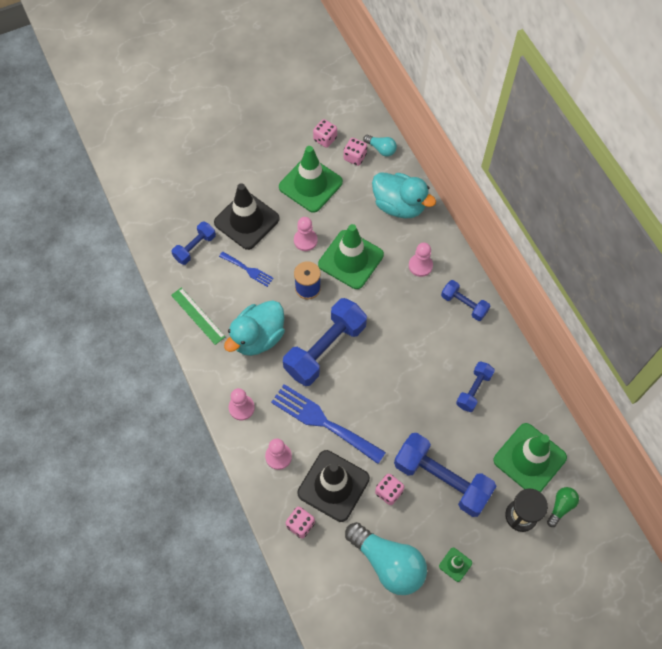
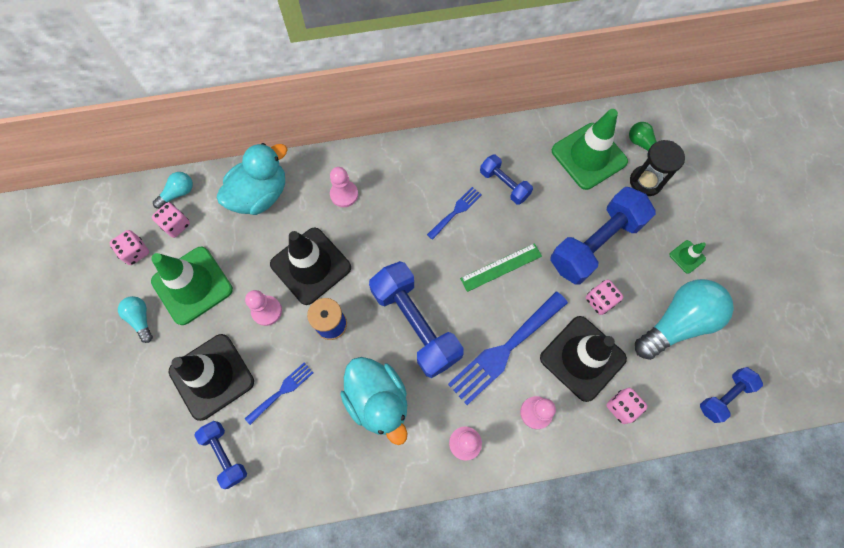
camera: 75 degrees left, 5 degrees up
(198, 315) = (325, 472): green ruler -> green ruler (501, 267)
(276, 161) = (141, 319): none -> turquoise light bulb
(351, 259) = (311, 266): green traffic cone -> black traffic cone
(434, 356) = (456, 211): none -> blue fork
(464, 304) = (404, 165): blue dumbbell -> blue dumbbell (724, 396)

